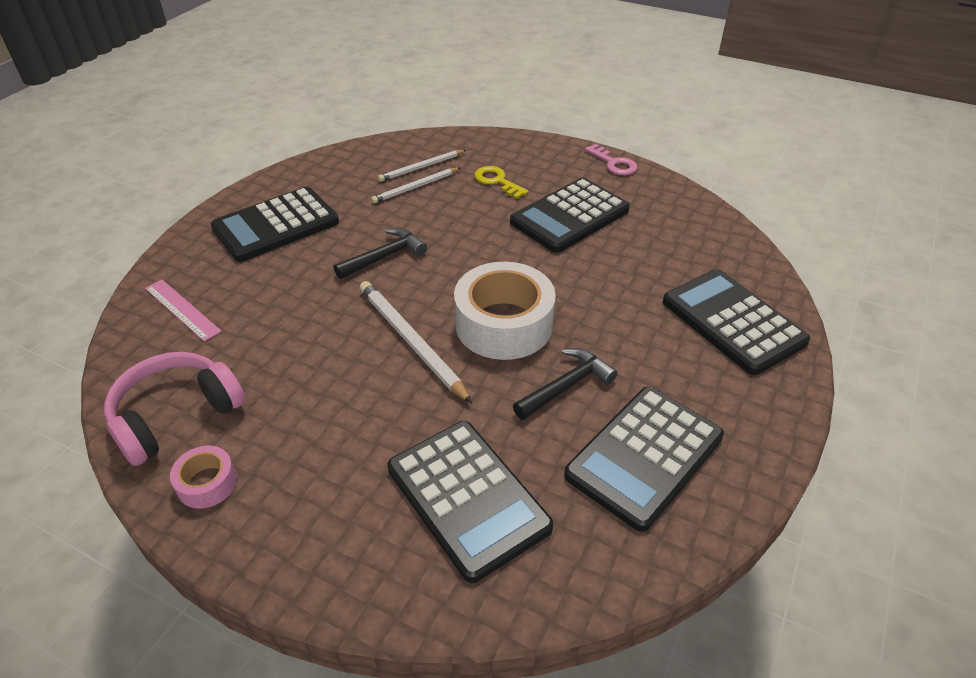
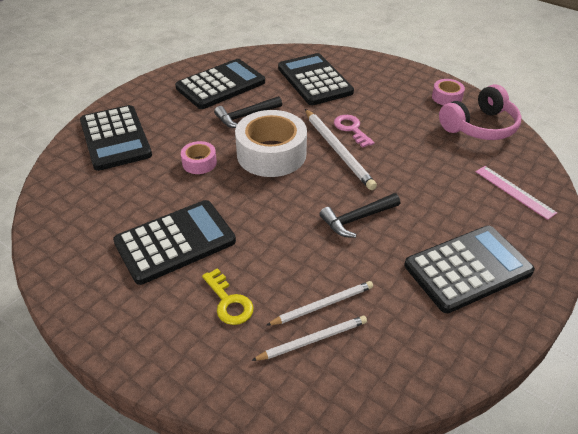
camera: 170 degrees left, 0 degrees up
(594, 300) = (199, 163): none -> pink tape
(614, 163) = (81, 313): pink key -> pink key (351, 129)

